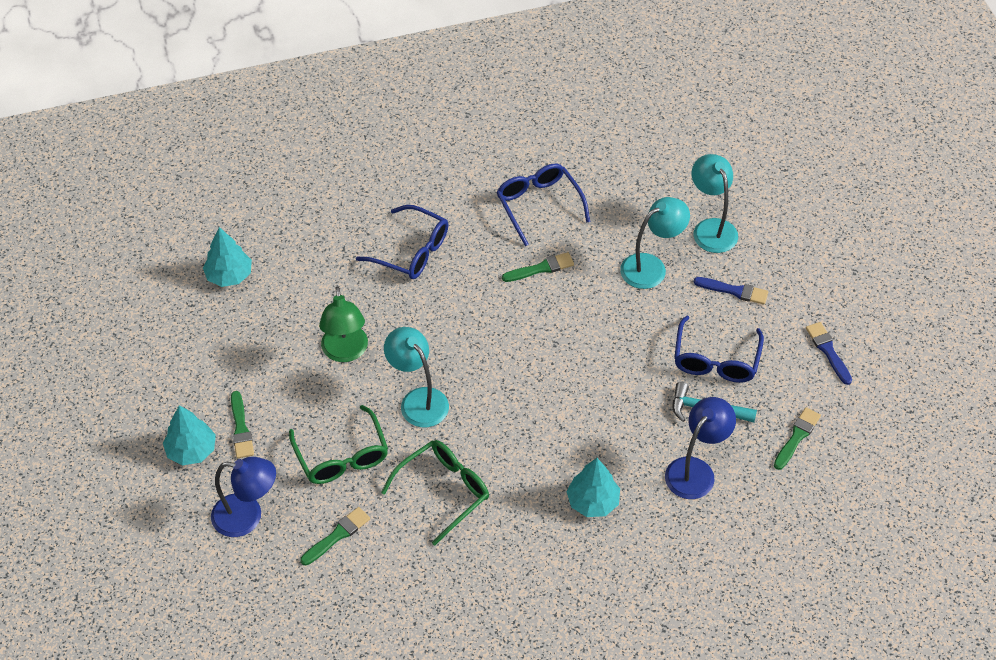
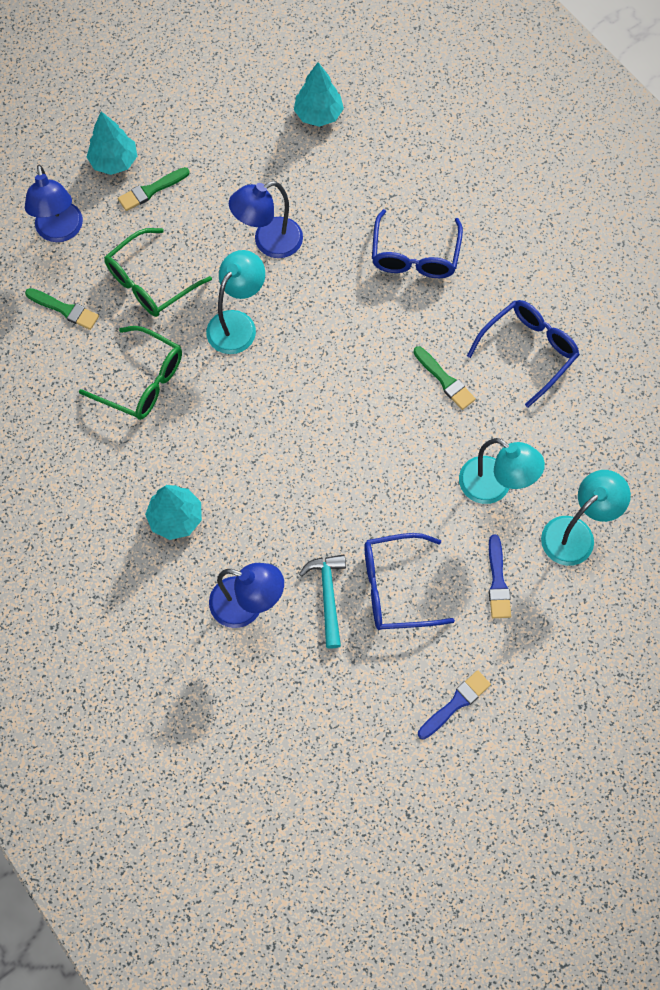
camera: 70 degrees right, 15 degrees up
(345, 352) = (269, 242): green lamp -> blue lamp
(797, 437) = (327, 698): green brush -> none

